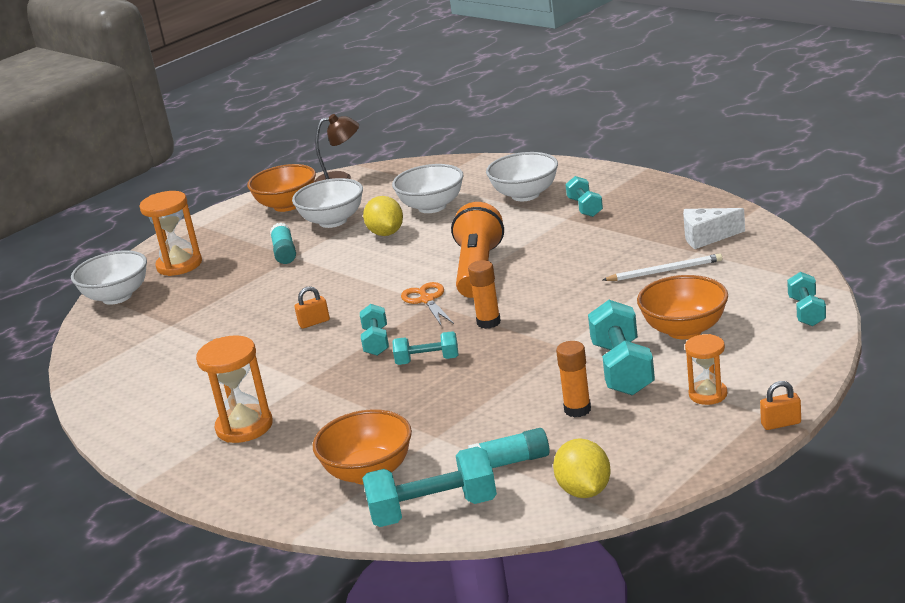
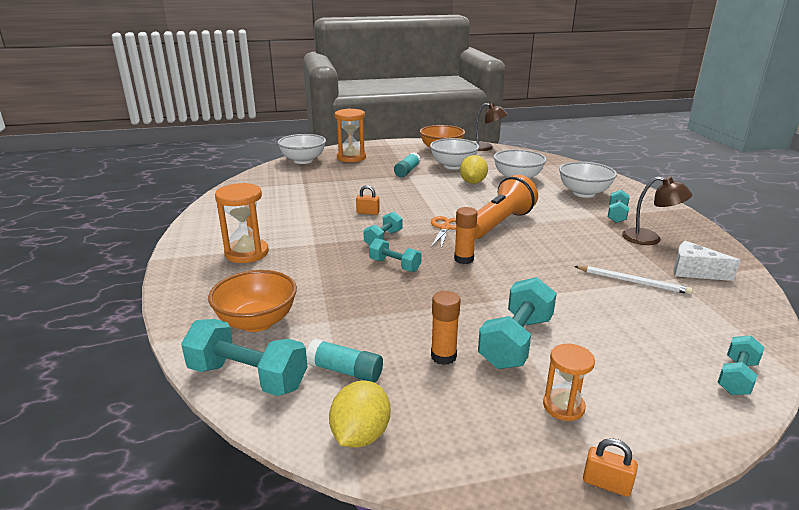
camera: 30 degrees right, 0 degrees up
(640, 220) = (649, 239): none -> brown lamp
(684, 330) = (602, 336): orange bowl -> none

